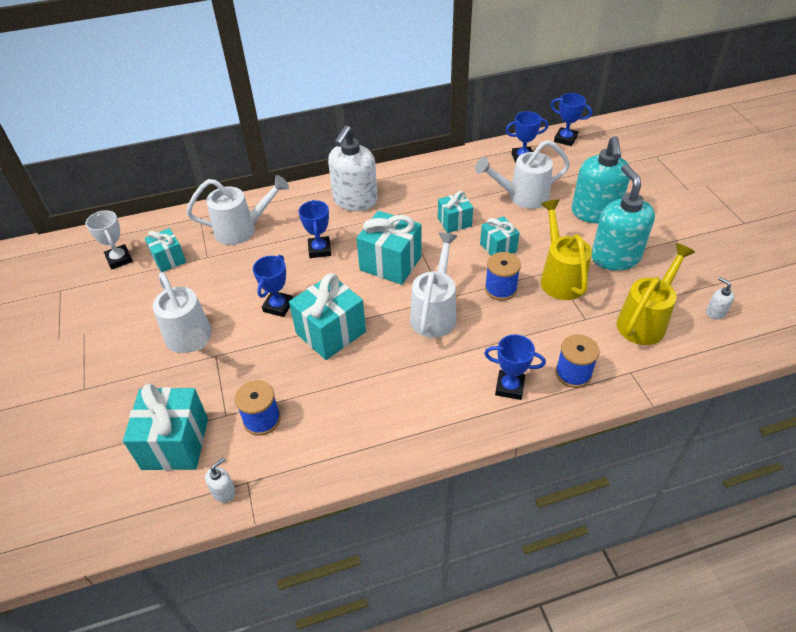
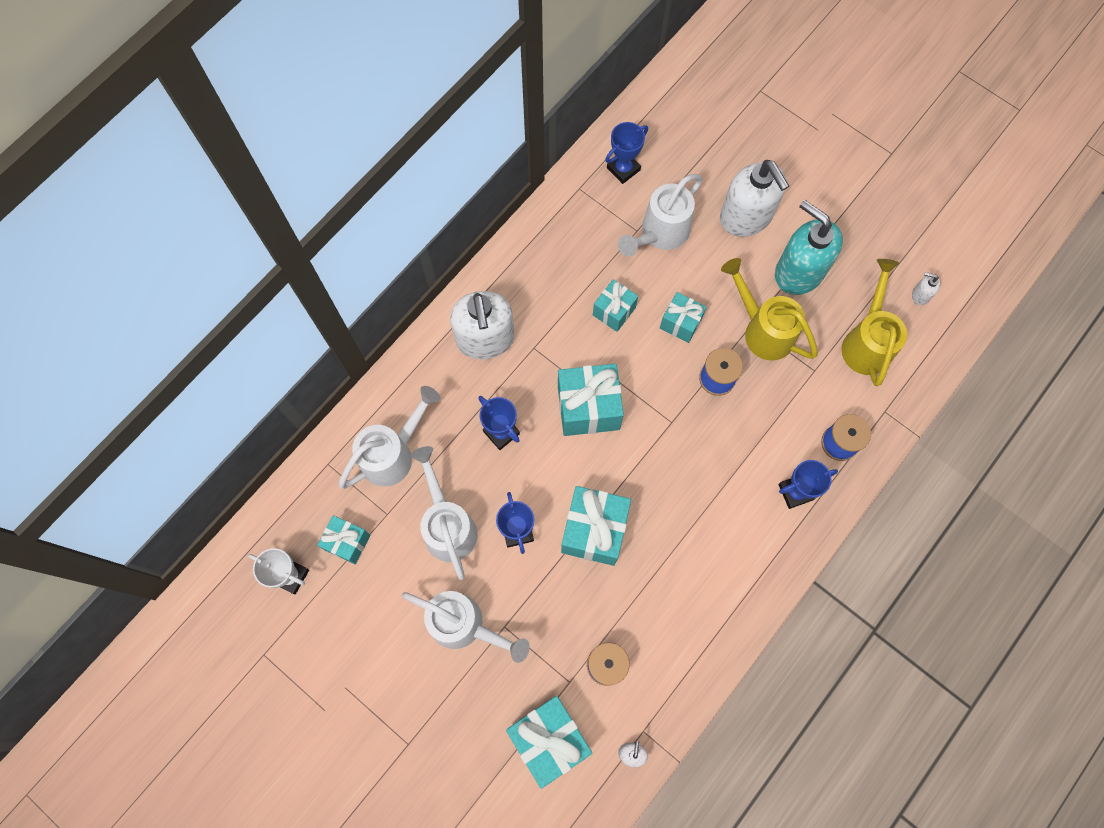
camera: 35 degrees left, 25 degrees up
(435, 313) = (675, 446): white watering can -> white watering can (448, 525)
(565, 139) = (650, 111): blue trophy -> none
(595, 213) = (746, 217): turquoise soap dispenser -> white soap dispenser

